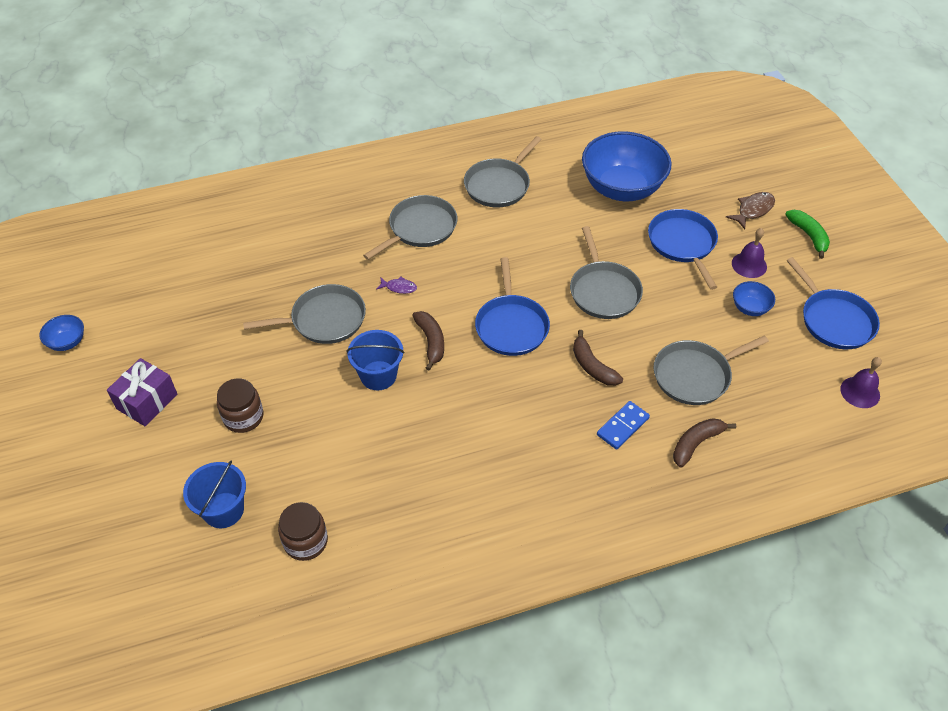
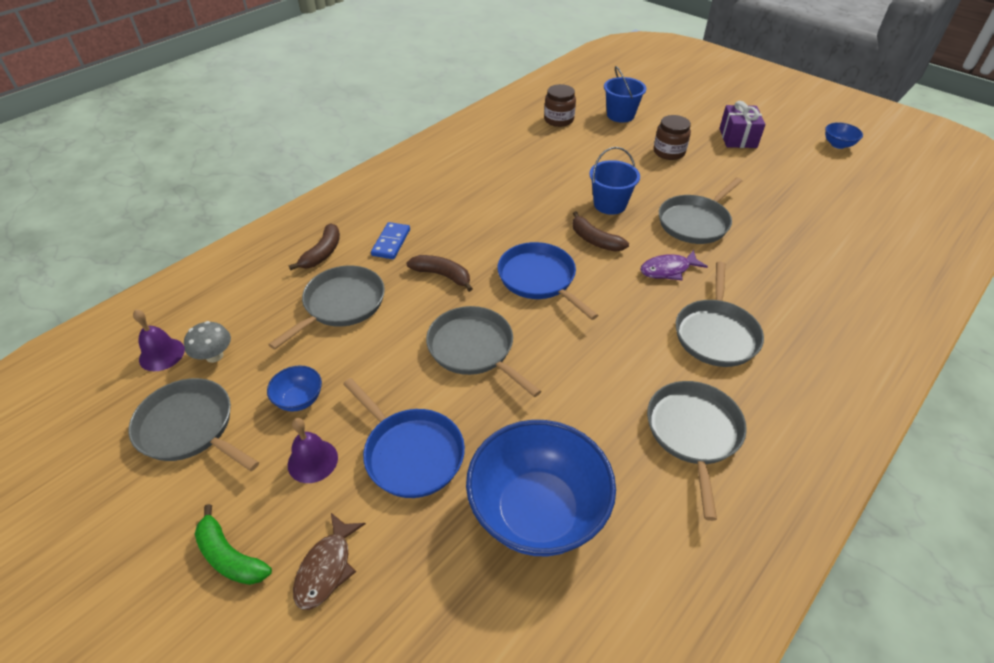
camera: 150 degrees right, 5 degrees down
(399, 287) = (668, 270): purple fish -> purple fish, size x1.57
(814, 372) = (214, 356): none -> grey mushroom
(834, 320) = (189, 427): blue pan -> grey pan

